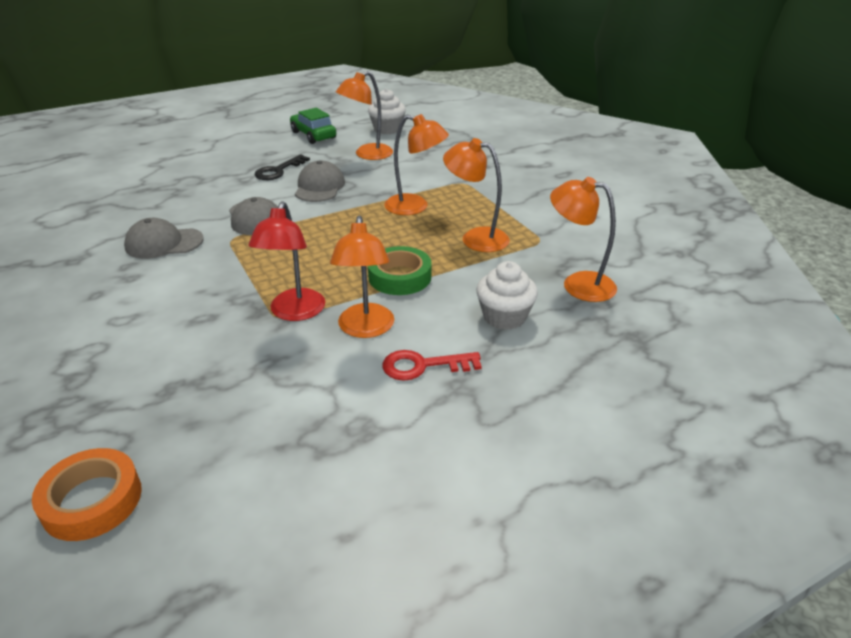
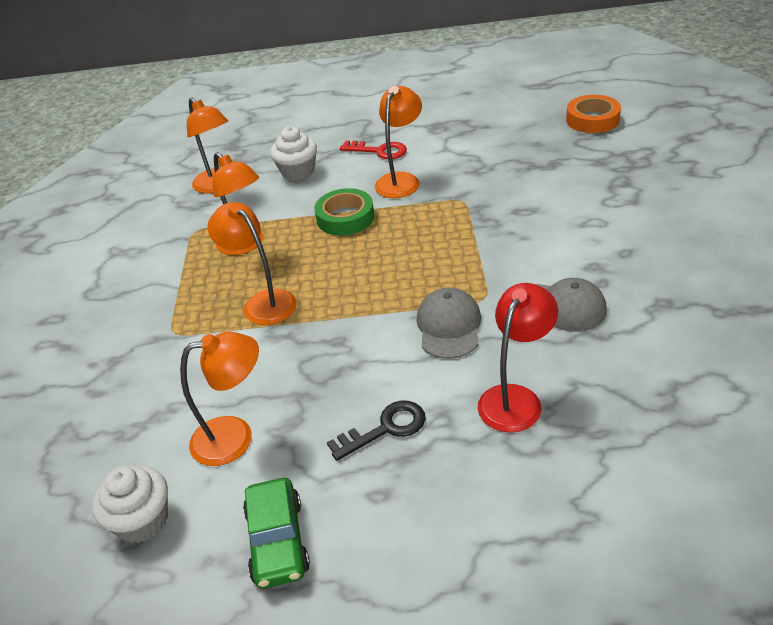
camera: 150 degrees left, 5 degrees up
(294, 312) = (448, 202): red lamp -> red lamp (515, 398)
(319, 187) = (347, 370): grey cap -> none

